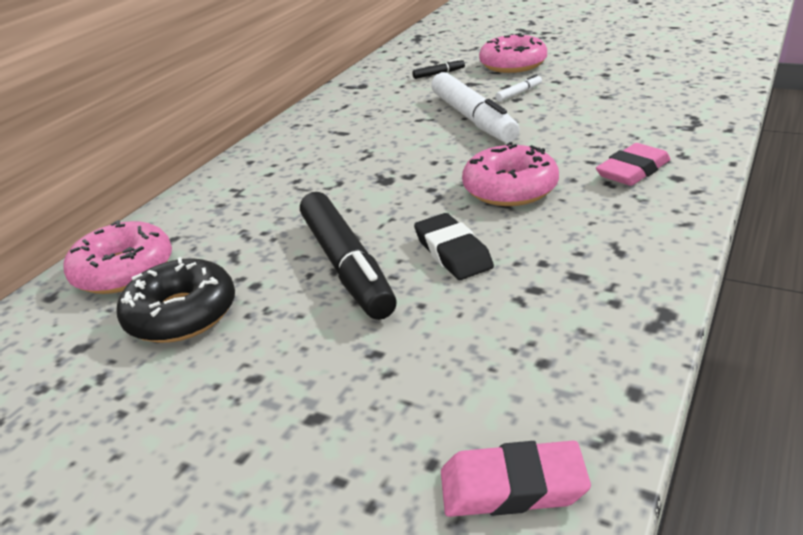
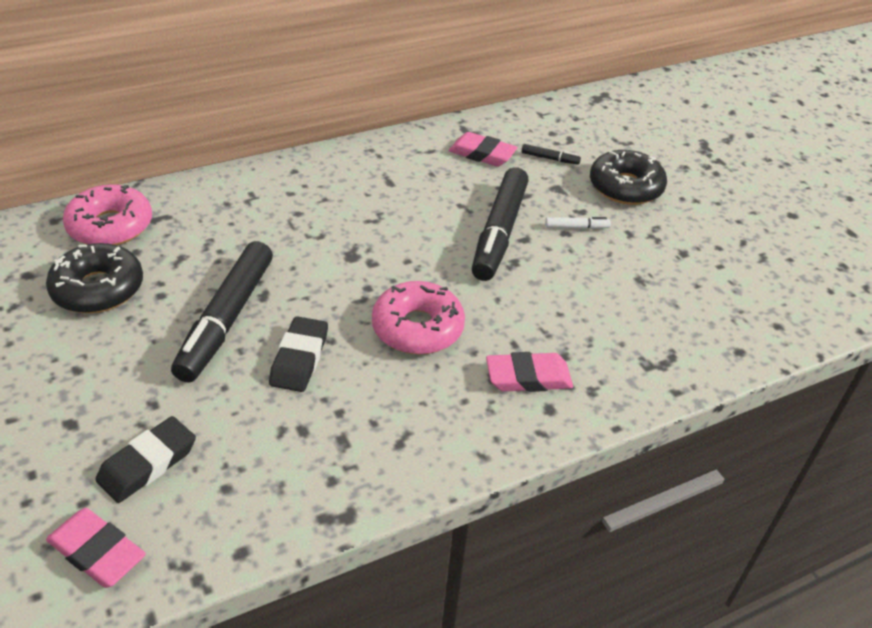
camera: 30 degrees right, 10 degrees up
(387, 91) = (482, 154): none -> pink eraser
(445, 393) = (148, 463): none -> black eraser
(472, 118) = (499, 232): white marker -> black marker
(513, 64) = (625, 187): pink donut -> black donut

